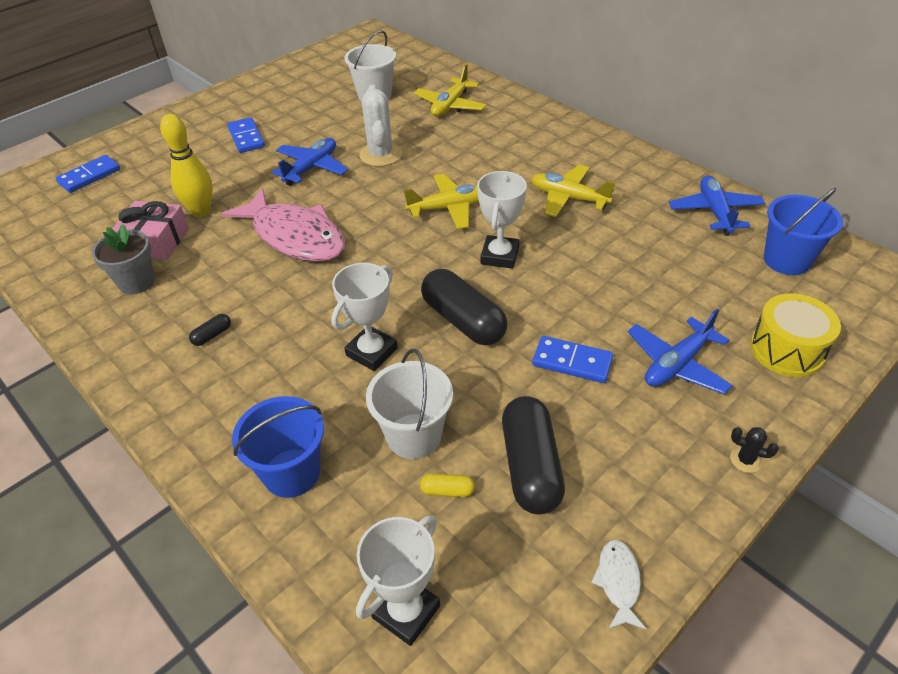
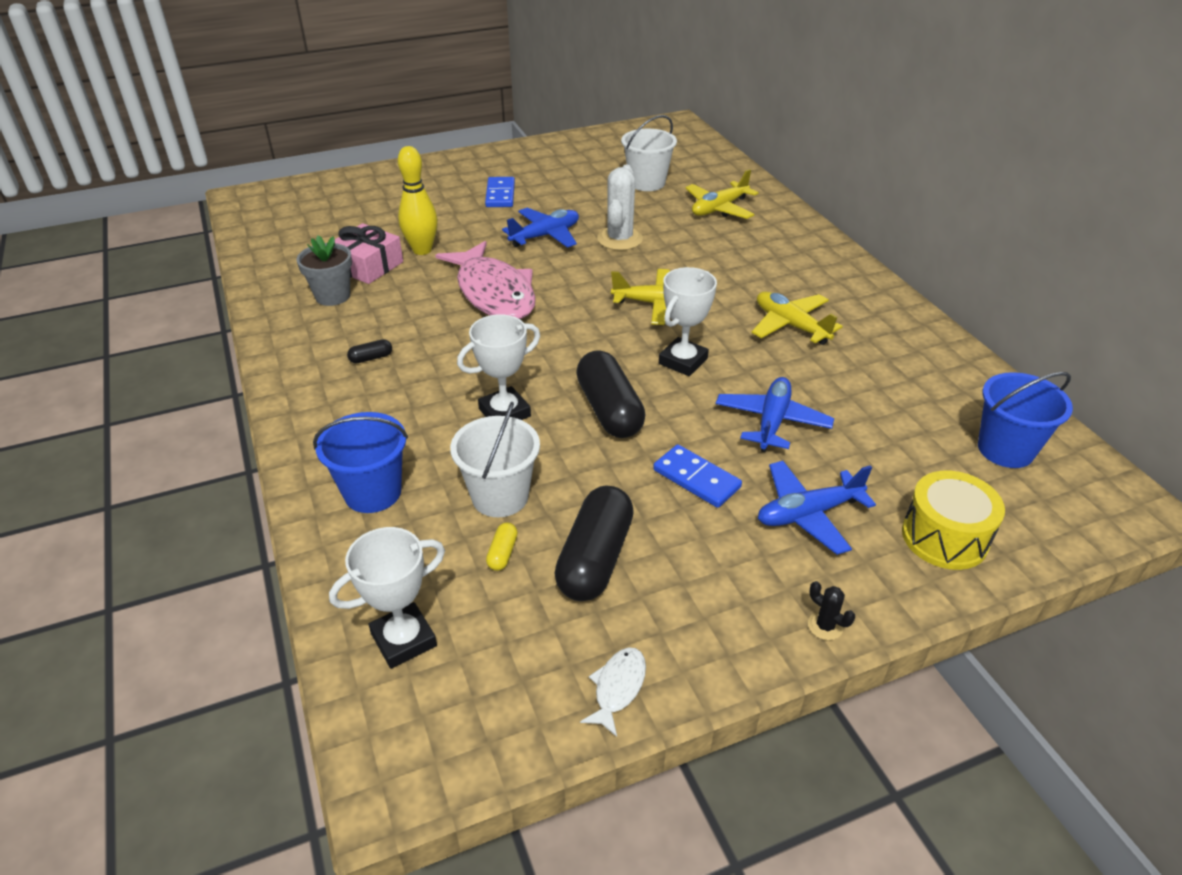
camera: 20 degrees right, 5 degrees down
(89, 176) = (343, 197): blue domino -> none
(447, 491) = (502, 553): yellow capsule -> yellow capsule turned 75 degrees clockwise
(714, 212) = (950, 379): blue plane -> blue plane (772, 421)

